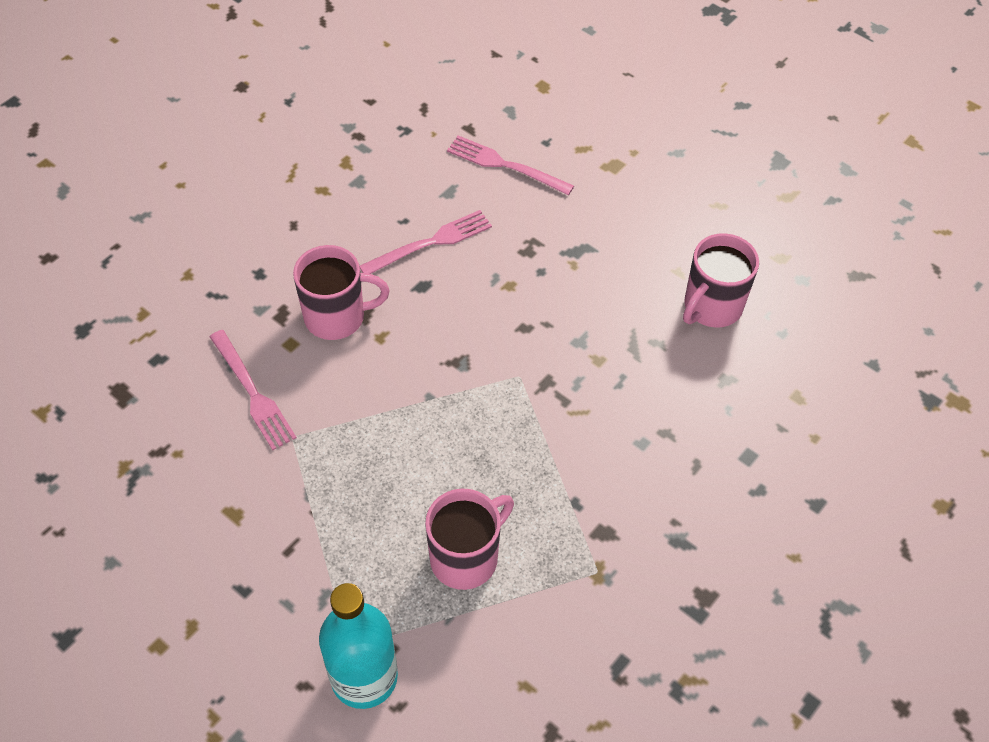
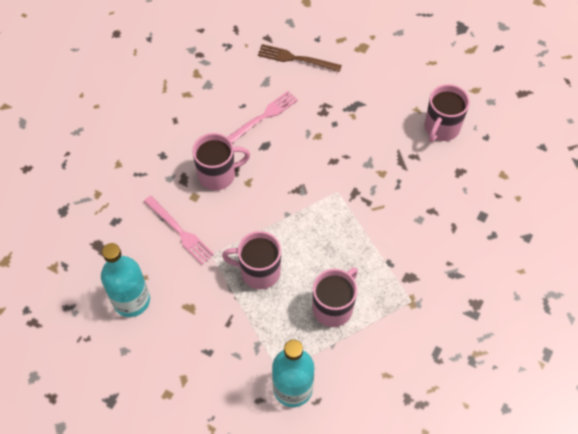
camera: 10 degrees left, 5 degrees up
(146, 485) = (131, 300): none -> turquoise bottle
(359, 477) = (258, 271): none -> pink mug
(505, 165) = (296, 58): pink fork -> brown fork

